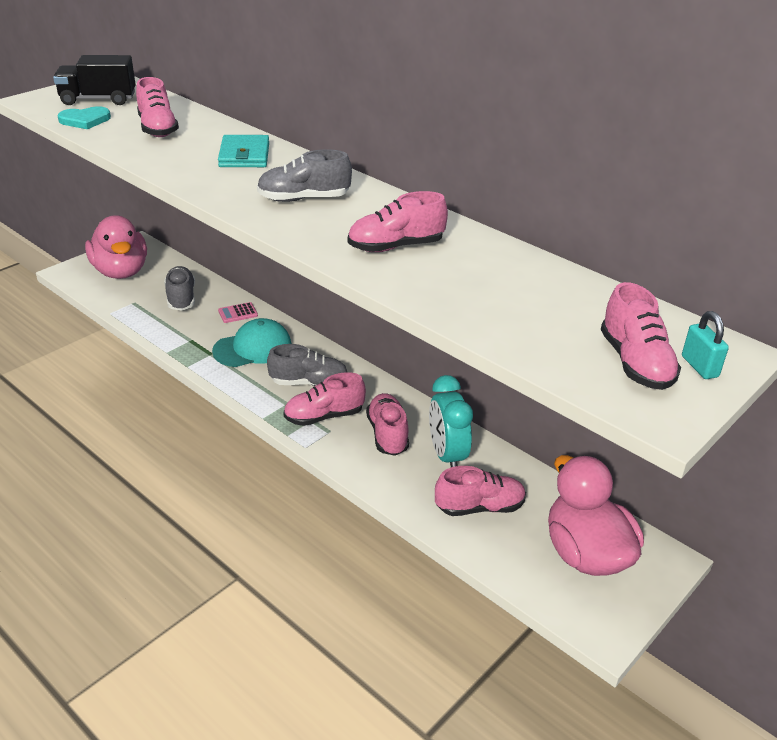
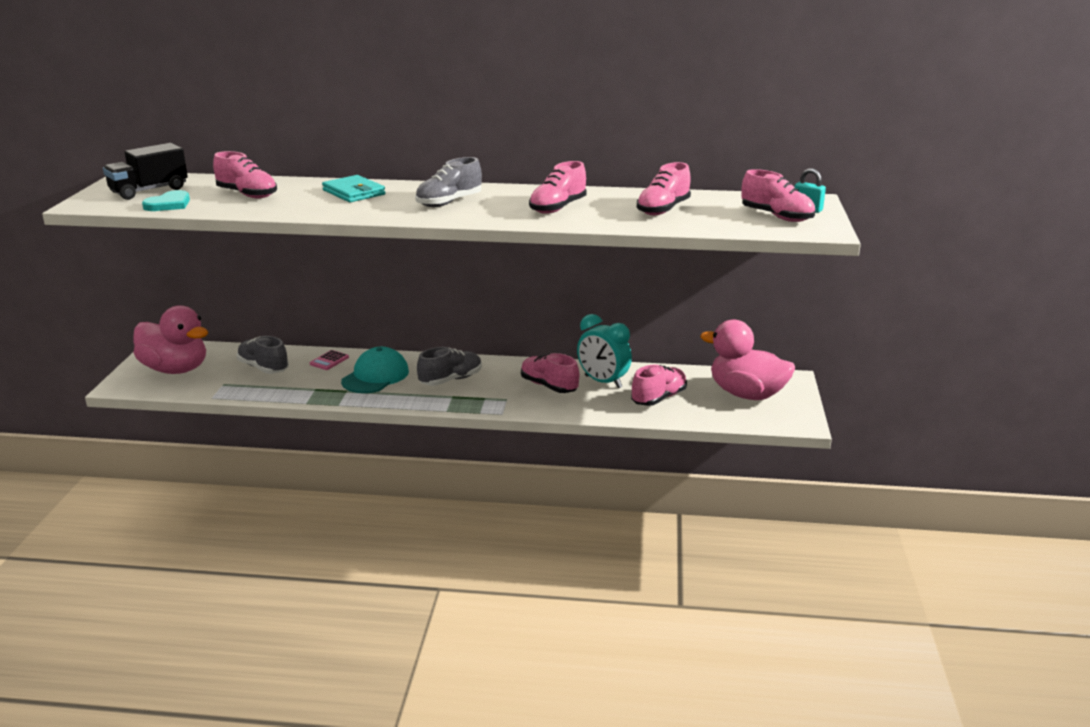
camera: 35 degrees left, 10 degrees down
(324, 416) = (490, 393): pink shoe -> pink shoe (663, 210)

